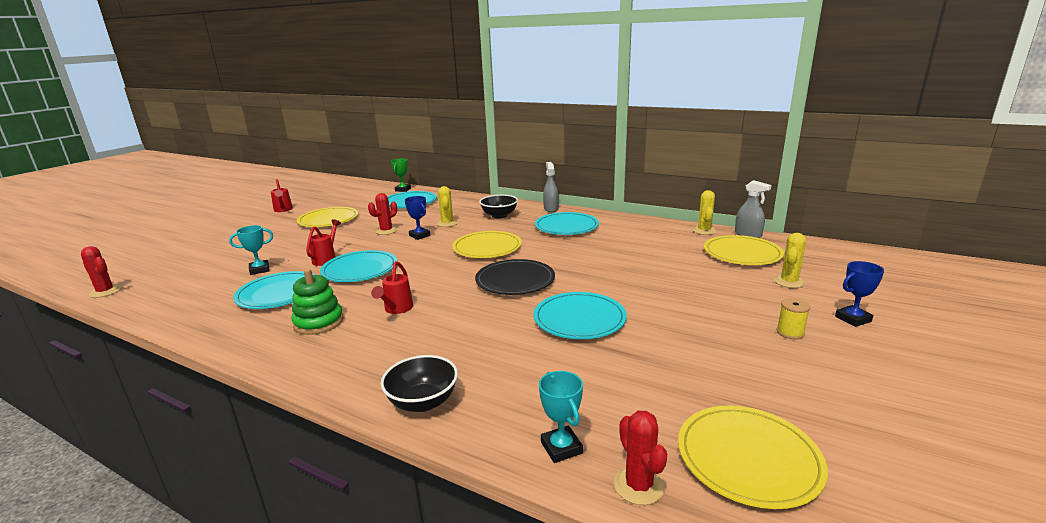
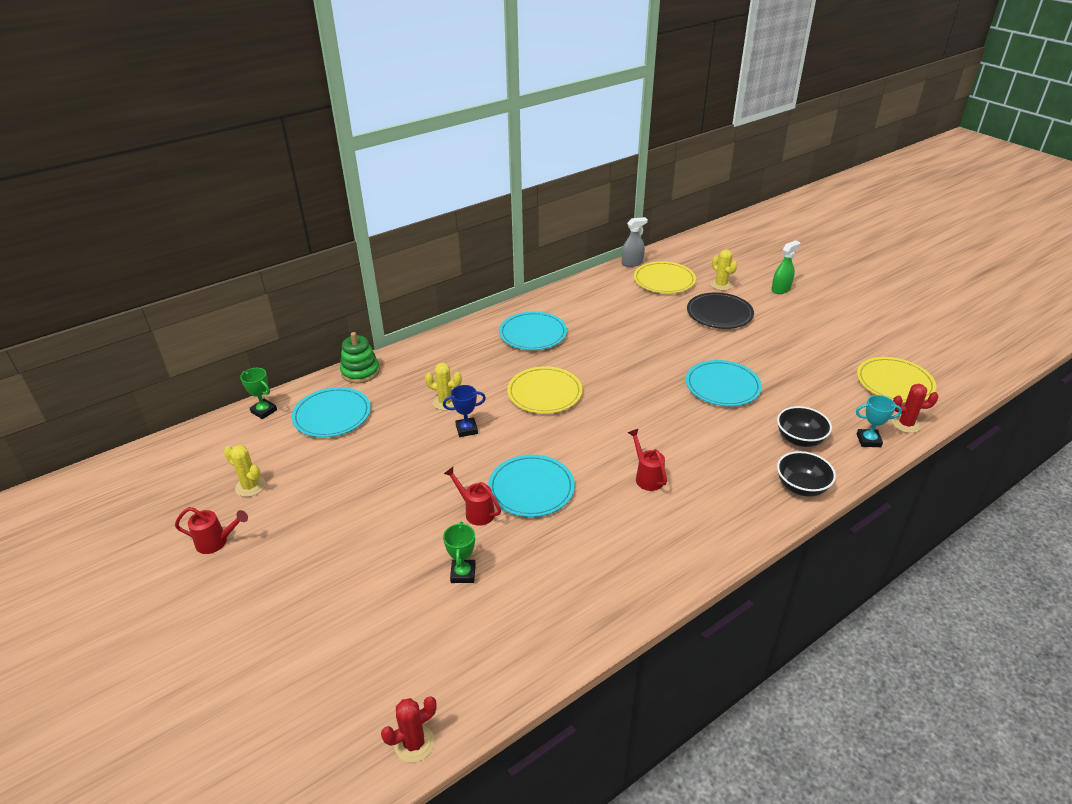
camera: 65 degrees left, 15 degrees up
(259, 270) = (463, 573): turquoise trophy -> green trophy
(279, 293) = (551, 558): turquoise plate -> none
(319, 322) = (642, 531): green stacking toy -> green stacking toy (360, 372)
(328, 220) = (324, 497): yellow plate -> none
(386, 231) = (424, 452): red cactus -> none
(396, 309) = (646, 477): red watering can -> red watering can turned 150 degrees counterclockwise
(499, 215) = (458, 362): black bowl -> black bowl (800, 439)
(515, 280) = (634, 397): black plate -> black plate (719, 313)
(551, 209) = (472, 326): grey spray bottle -> none
(704, 231) = (607, 275): yellow cactus -> yellow cactus (250, 486)
(790, 333) = (785, 316): yellow spool -> none
(853, 319) = (781, 289): blue trophy -> green spray bottle

